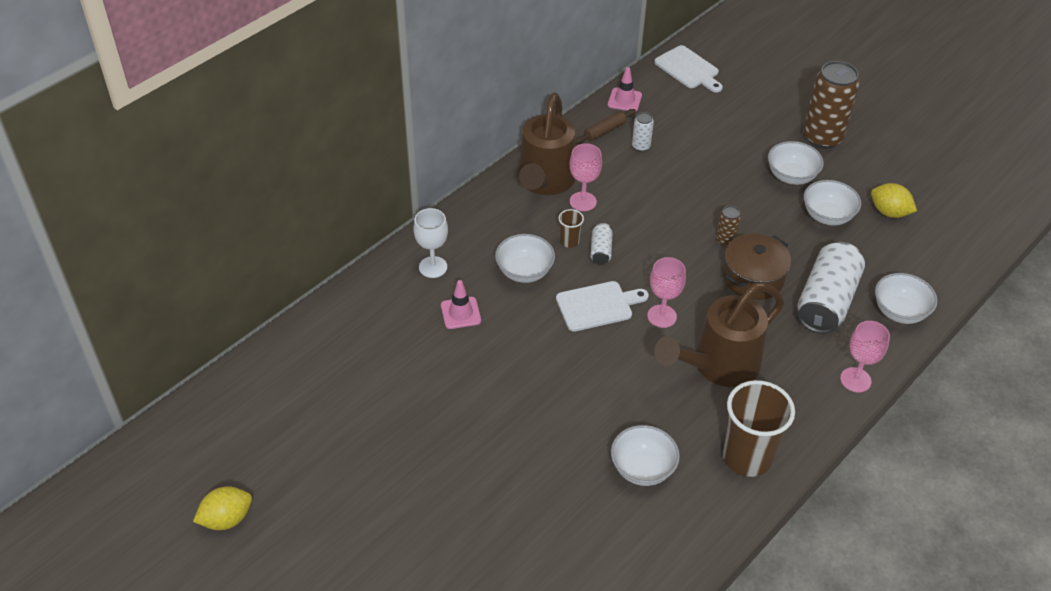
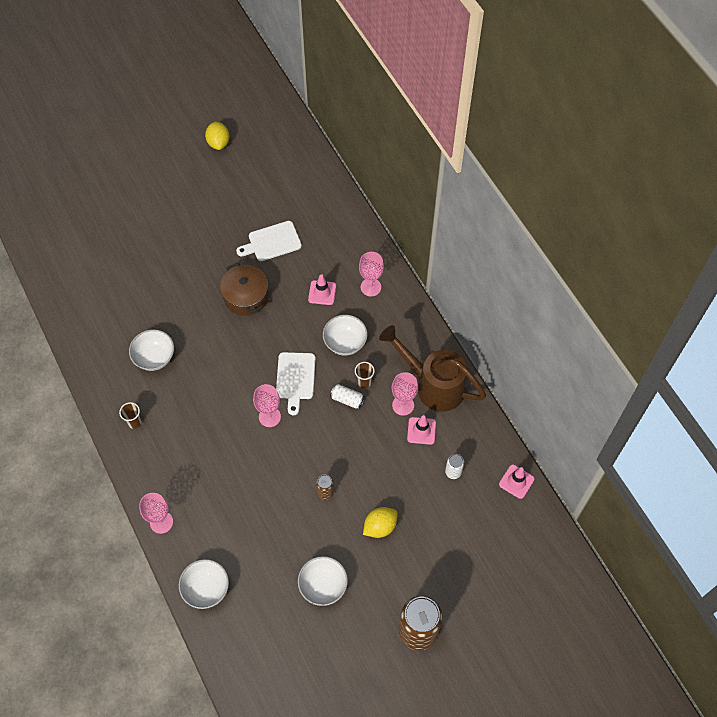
camera: 110 degrees right, 15 degrees up
(433, 267) = (370, 287): white goblet -> pink goblet
(605, 131) = (480, 451): brown rolling pin -> none
(606, 180) = (421, 431): none -> pink traffic cone
(688, 69) = (545, 554): white cutting board -> white cutting board (272, 242)
(718, 366) = (212, 435): brown watering can -> none
(747, 457) = (134, 422): brown cup -> brown cup, size x0.45
(753, 278) = (280, 495): brown pot -> brown pot (246, 296)
(791, 176) = (378, 579): white bowl -> none
(826, 301) = (237, 538): white can -> none
(889, 212) = (309, 640): yellow lemon -> yellow lemon (380, 526)

